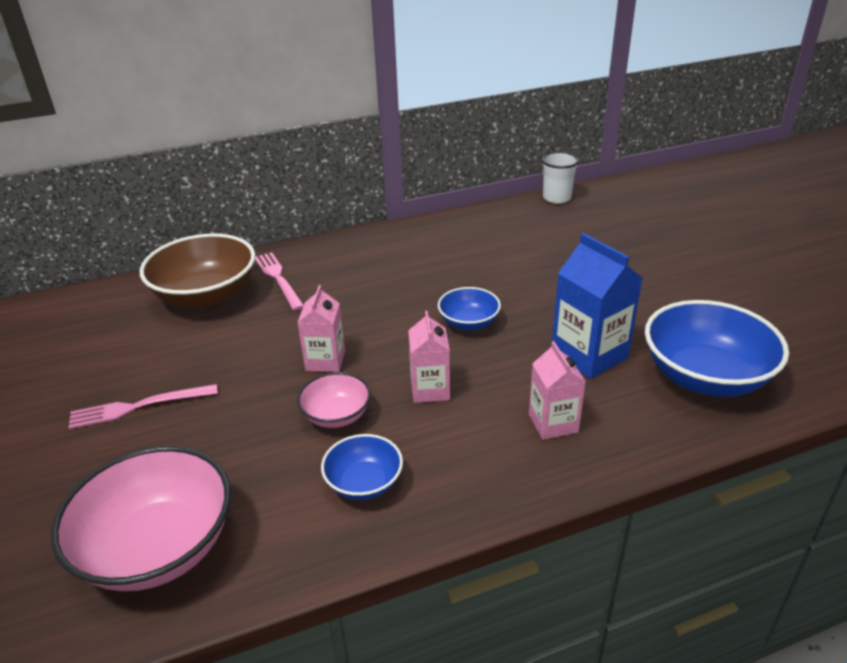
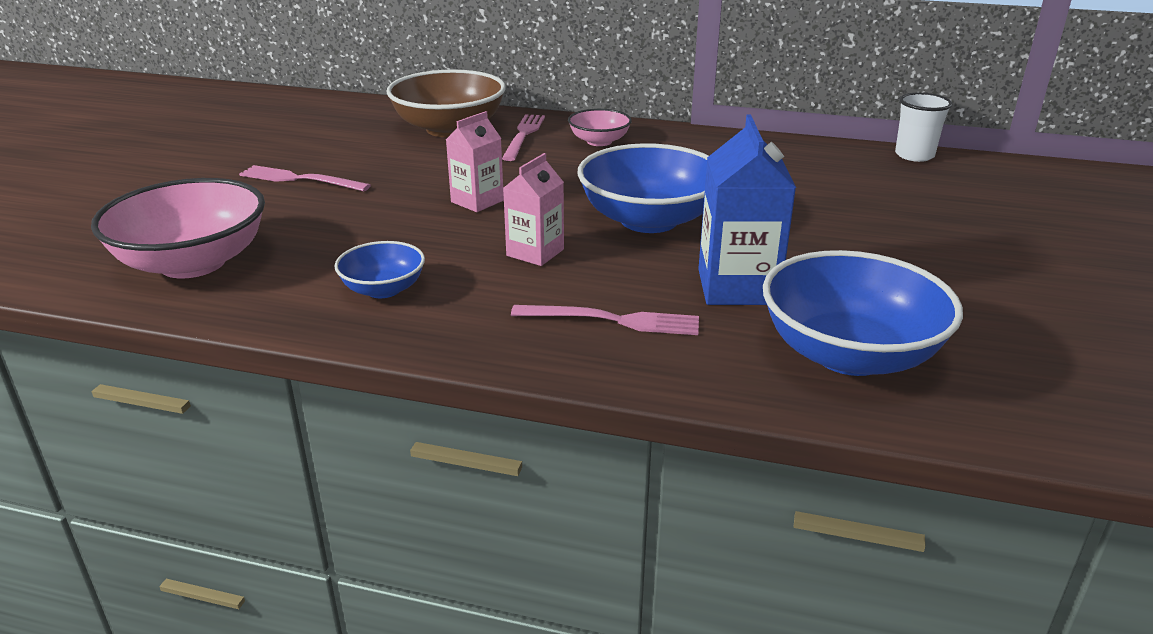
camera: 35 degrees right, 5 degrees down
(336, 415) = (430, 239): pink bowl -> pink bowl (599, 141)
(468, 323) = (649, 220): blue bowl -> blue bowl, size x1.89
(553, 423) = (612, 320): pink carton -> pink fork

